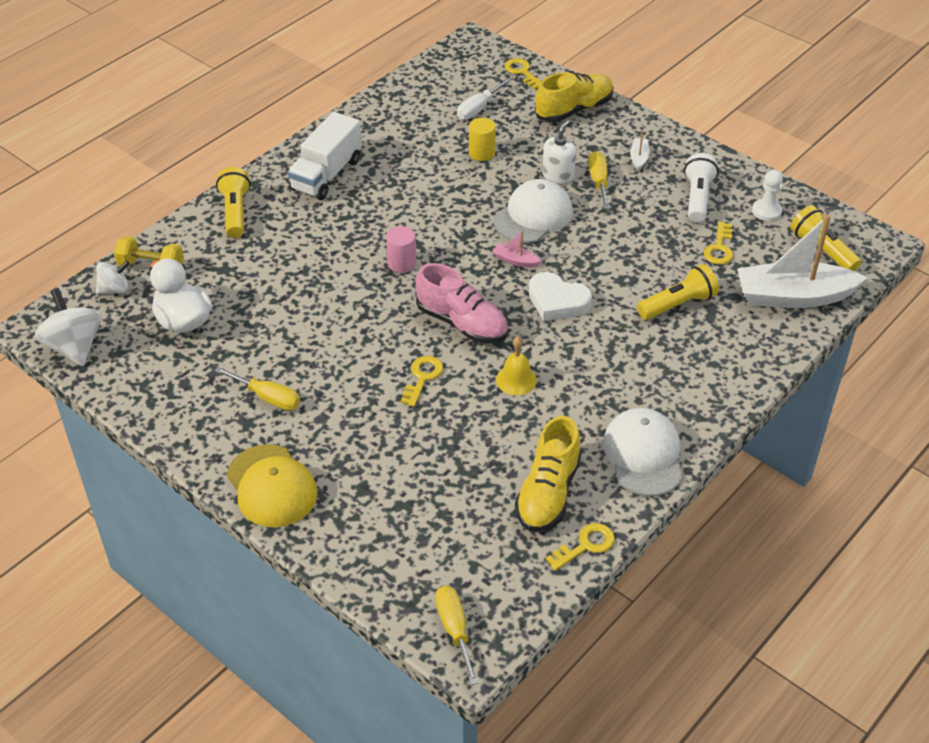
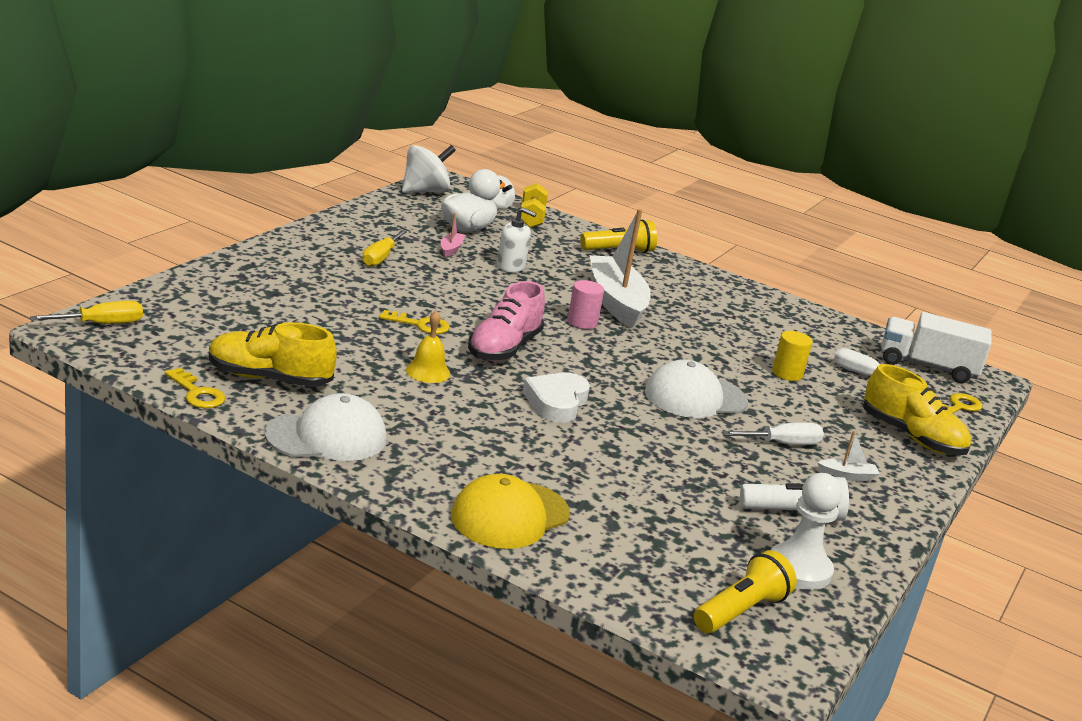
camera: 75 degrees right, 20 degrees down
(271, 486) = (274, 257): yellow cap -> yellow cap (510, 515)
(327, 175) = (698, 292): white truck -> white truck (927, 366)
(516, 261) = (613, 382): pink boat -> pink boat (451, 249)
(533, 216) = (695, 397): white cap -> white cap turned 135 degrees clockwise
(558, 175) = (777, 417): white soap dispenser -> white soap dispenser (511, 266)
(598, 181) = (782, 444): yellow screwdriver -> white screwdriver
(678, 304) = (580, 480): yellow flashlight -> none
(719, 248) = (701, 522): yellow key -> none
(766, 211) = (799, 569): white pawn -> white pawn, size x1.52
(794, 297) = (630, 573): white boat -> white boat (616, 302)

